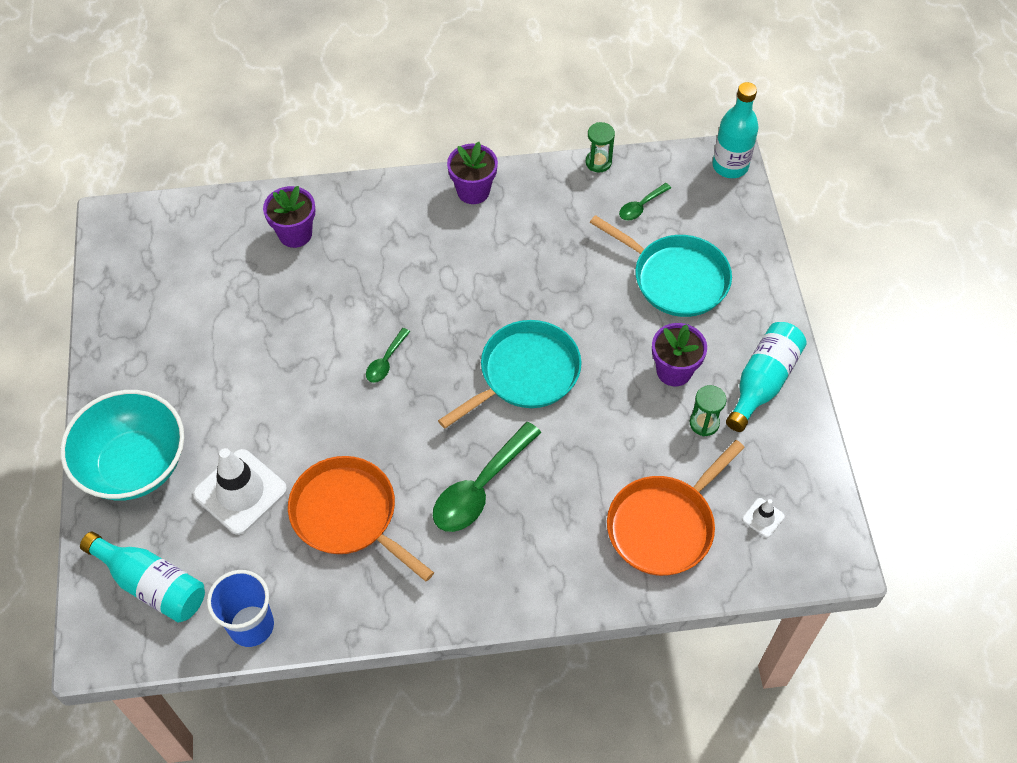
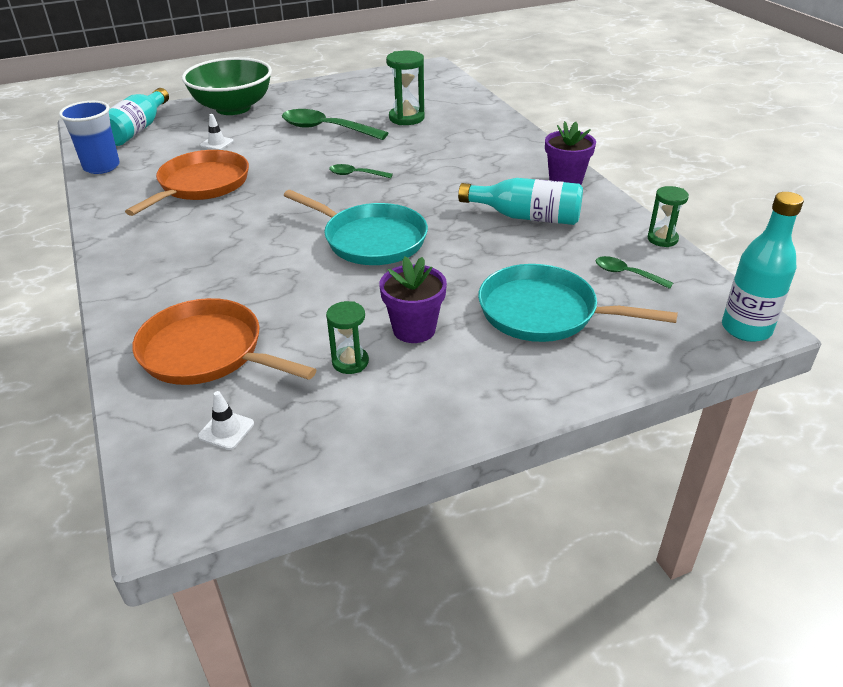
camera: 75 degrees right, 20 degrees down
(134, 465) = (233, 108): turquoise bowl -> green bowl
(240, 492) = (217, 143): white traffic cone -> white traffic cone, size x0.46
(262, 284) = (406, 118): none -> green hourglass
(295, 234) = (461, 121): purple flower pot -> none
(480, 488) = (237, 237): green spoon -> green spoon (326, 129)
(676, 278) = (543, 312): turquoise pan -> turquoise pan turned 90 degrees clockwise
(762, 382) = (428, 402): turquoise bottle -> turquoise bottle (526, 217)

